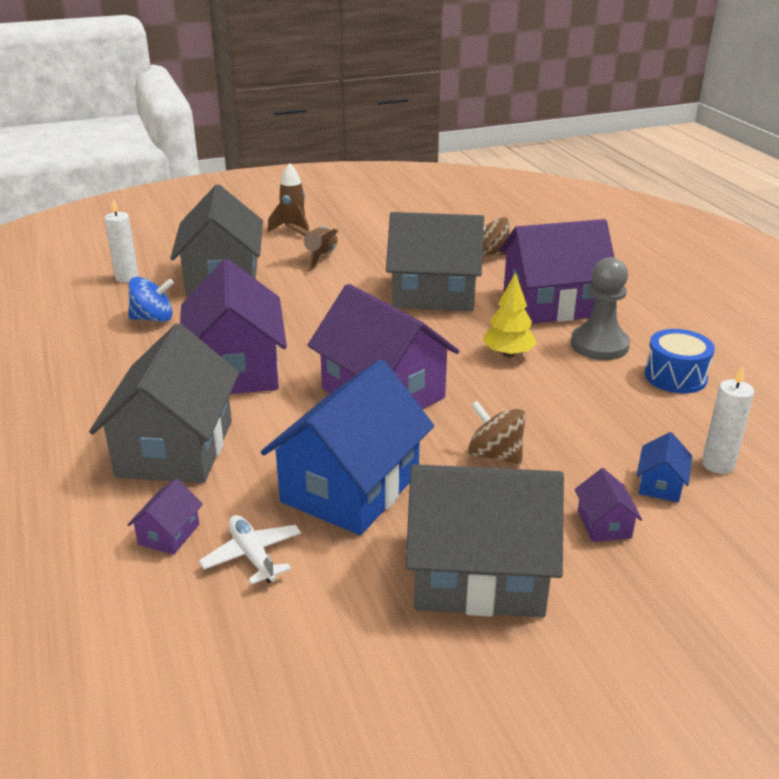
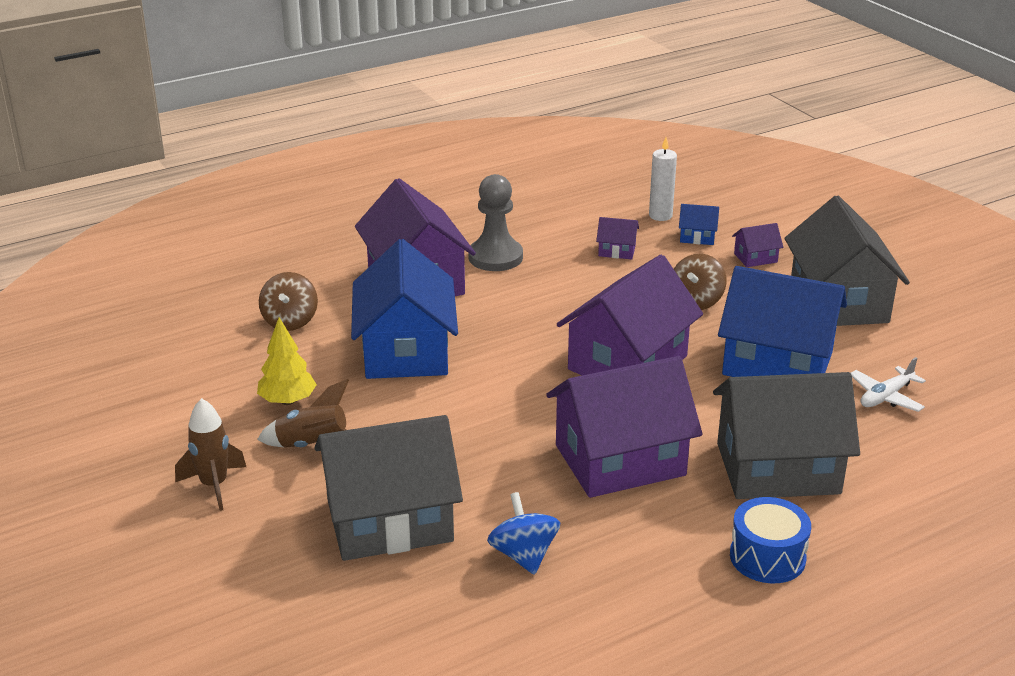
camera: 100 degrees left, 0 degrees up
(127, 278) = (405, 618): white candle -> none
(169, 534) = (891, 443): purple house -> purple house (617, 251)
(434, 294) = (406, 351): grey house -> blue house
(508, 354) = (528, 301): yellow tree -> yellow tree (287, 401)
(675, 376) = (539, 225): blue drum -> blue drum (767, 557)

